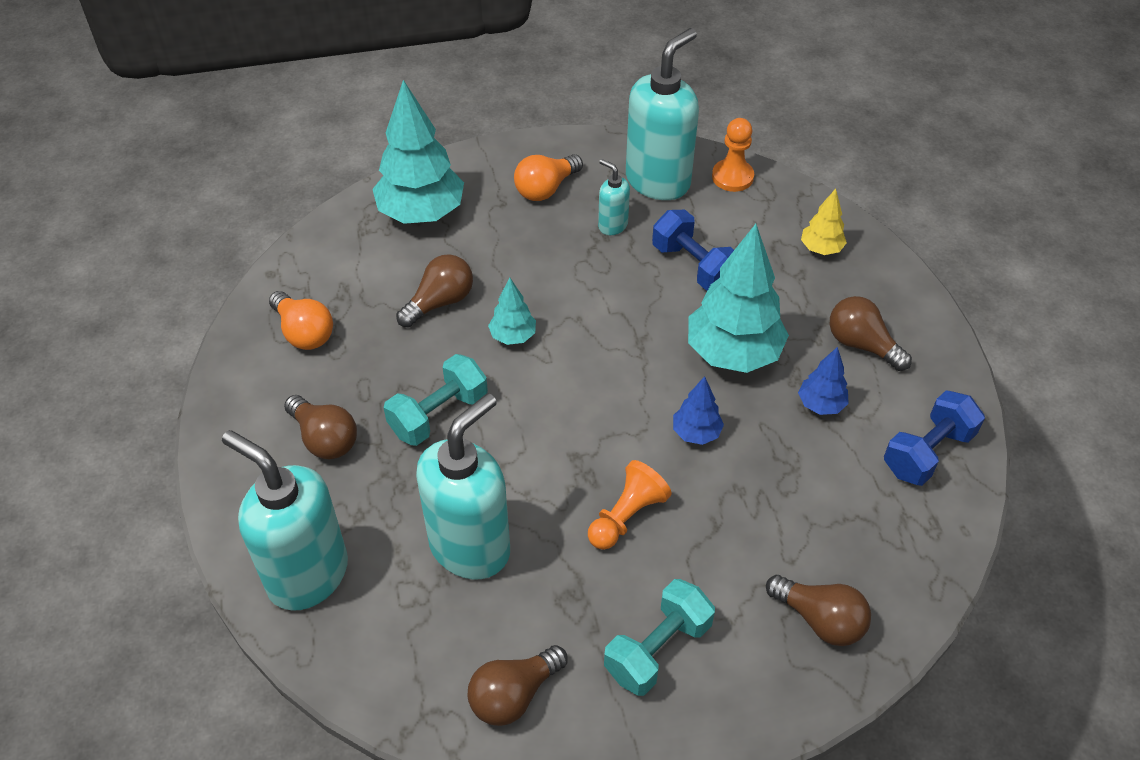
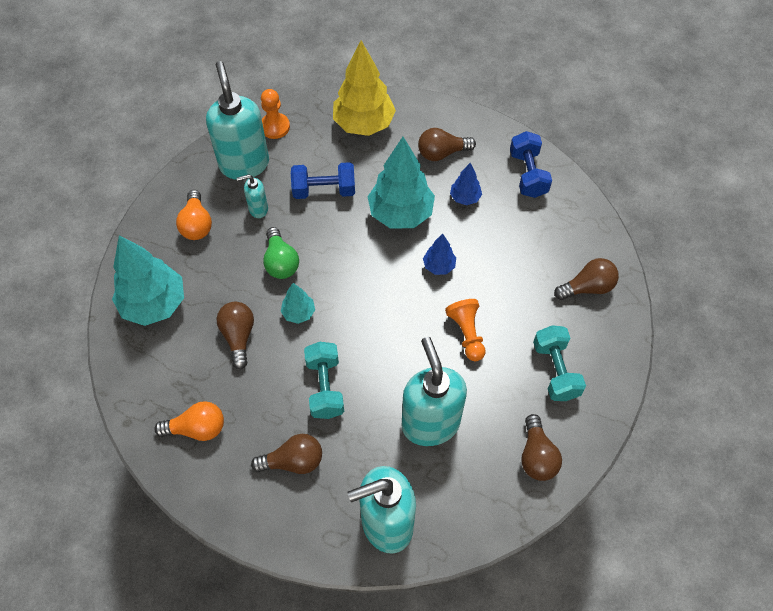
camera: 55 degrees left, 10 degrees up
(563, 283) = (281, 262): none -> green light bulb
(821, 249) = (364, 124): yellow tree -> yellow tree, size x2.06

